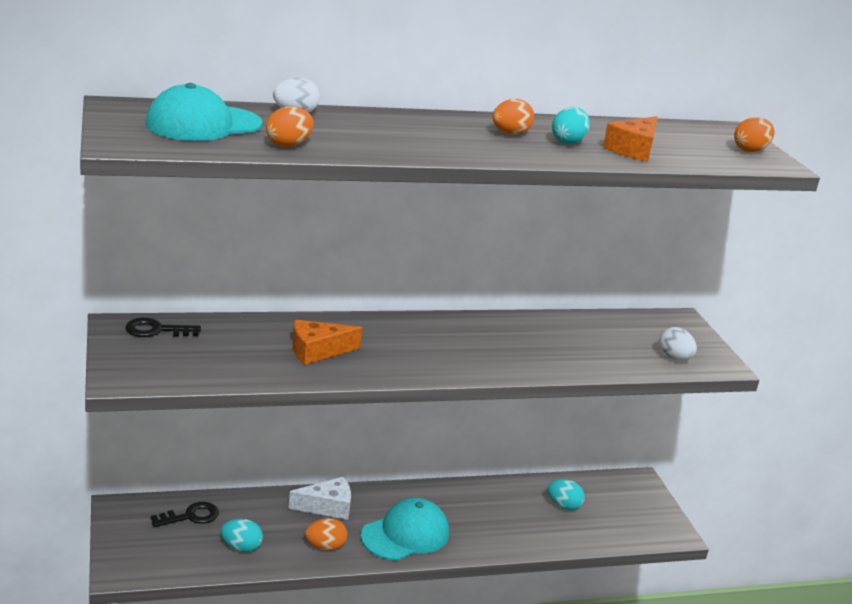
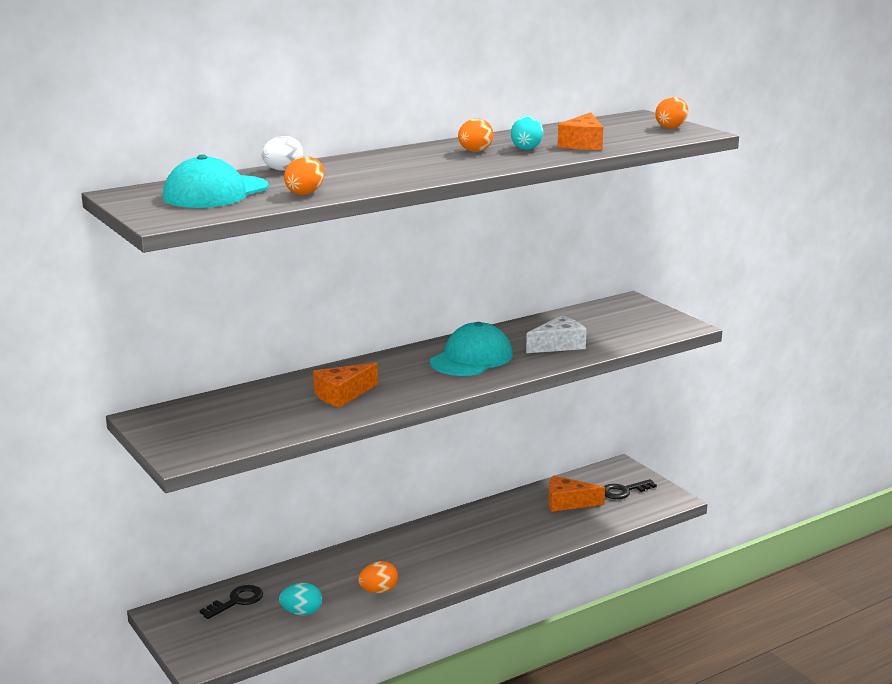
camera: 15 degrees left, 5 degrees down
(156, 330) = (183, 413): black key -> black key (623, 491)
(327, 507) = (359, 559): white cheese -> white cheese (558, 345)
(405, 534) = (444, 562): turquoise cap -> turquoise cap (471, 358)
(563, 505) = (567, 502): turquoise egg -> orange cheese
(674, 358) = (645, 330): white egg -> none

